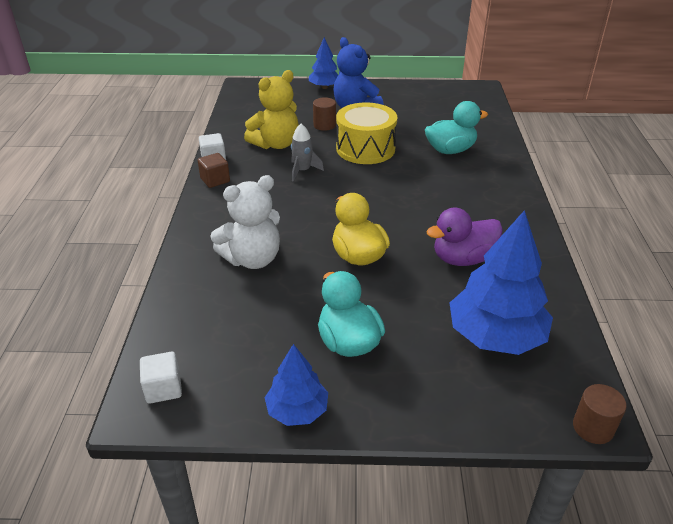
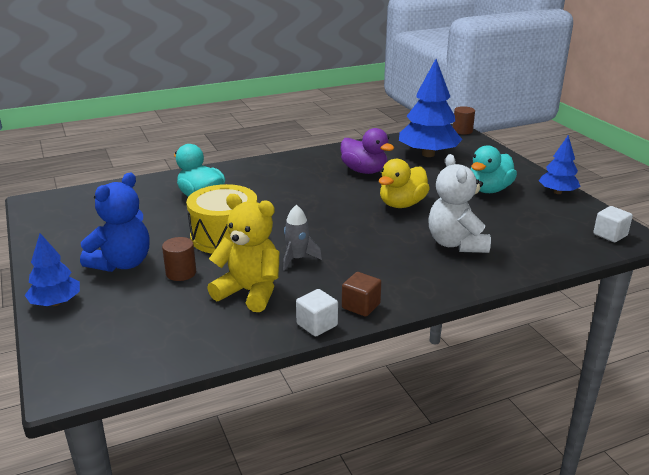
camera: 115 degrees left, 10 degrees down
(252, 259) = (456, 244): white teddy bear -> white teddy bear turned 135 degrees counterclockwise

